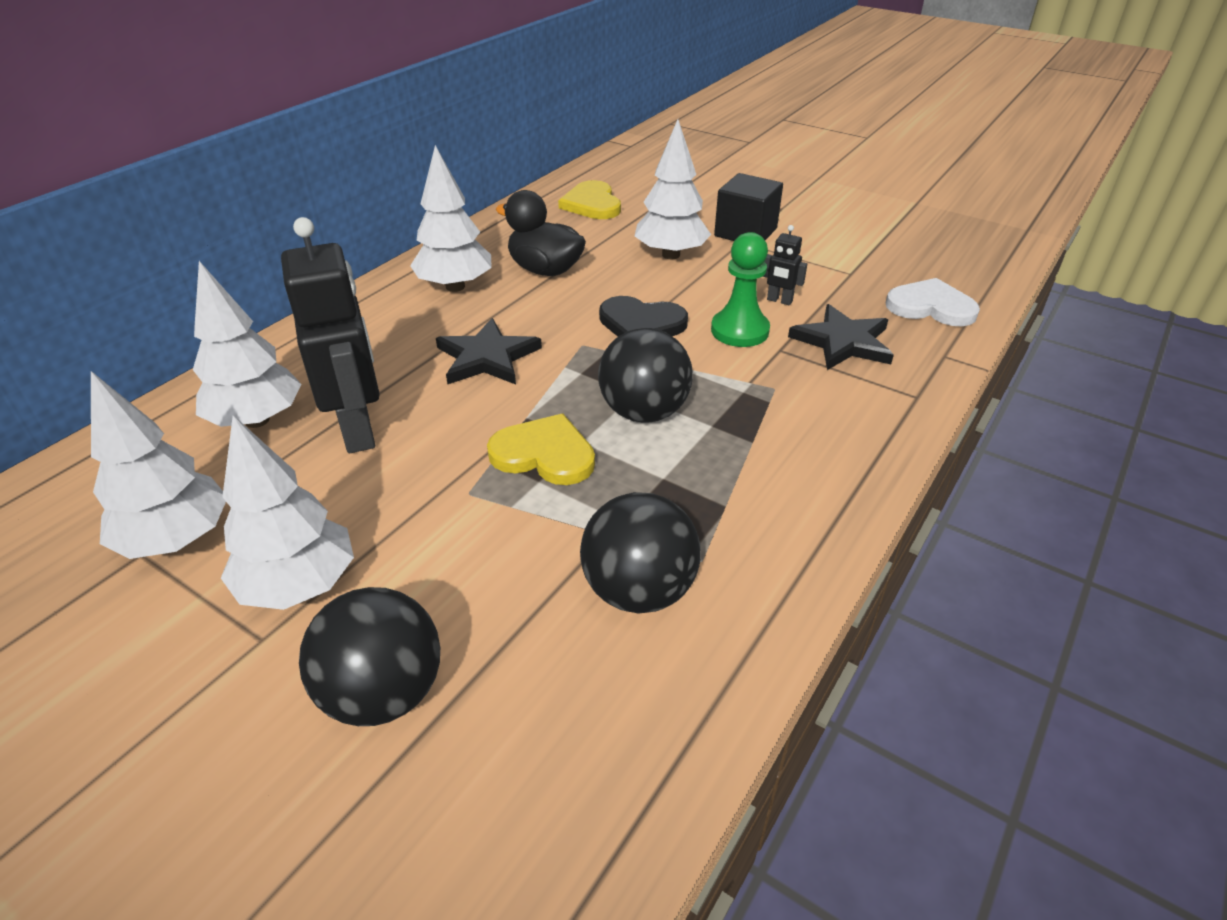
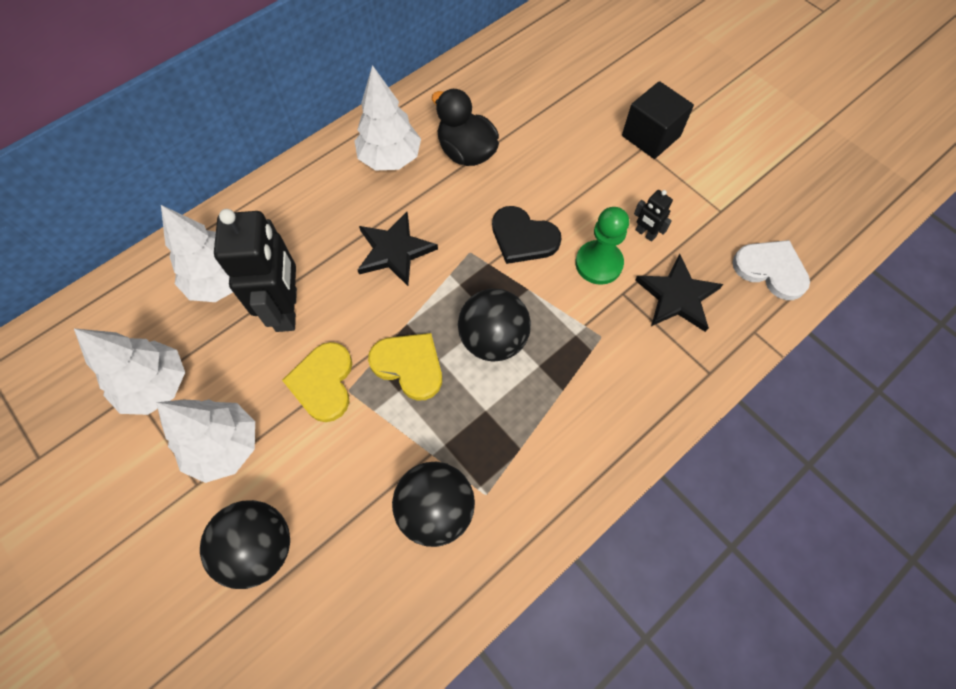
camera: 15 degrees right, 25 degrees up
(592, 204) = (531, 68): yellow heart -> yellow heart (323, 383)
(671, 255) = (575, 154): white tree -> none

